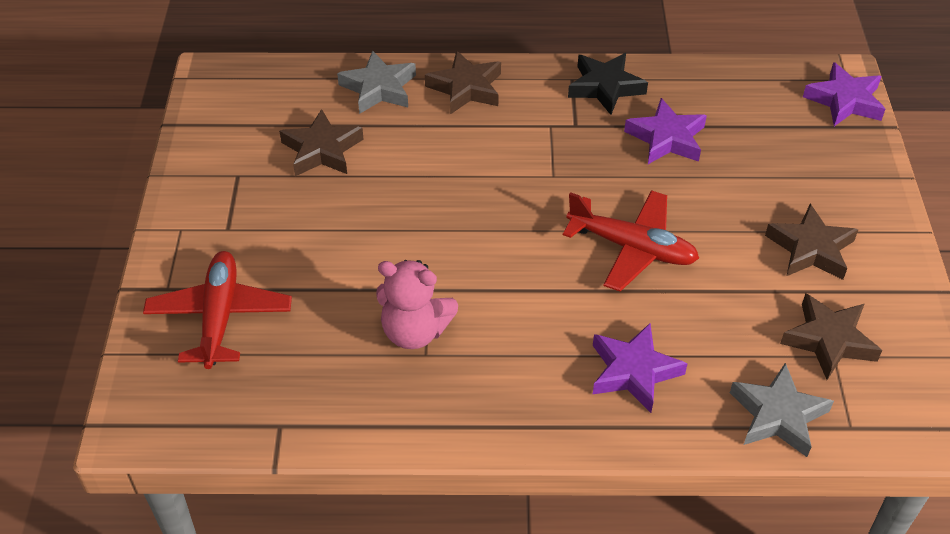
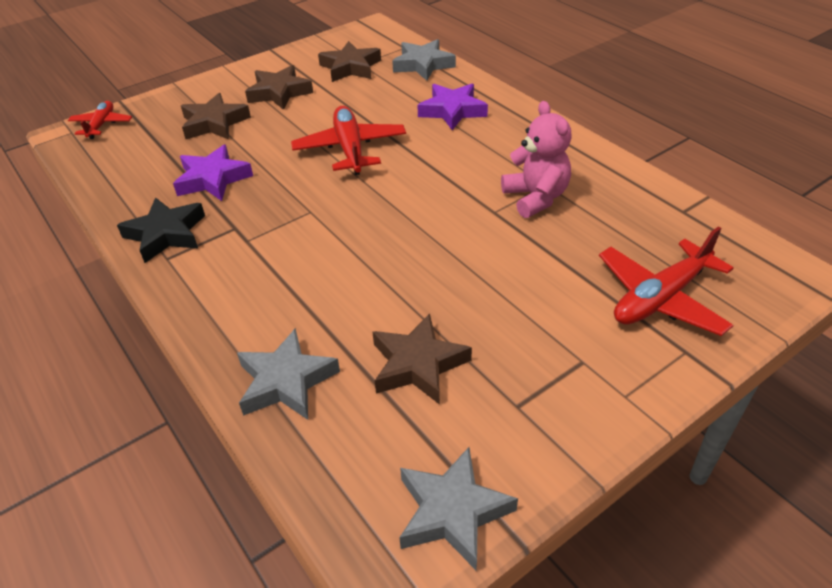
camera: 125 degrees left, 5 degrees down
(212, 110) = (452, 512): none -> grey star
(466, 88) = (234, 317): brown star -> brown star (214, 123)
(844, 101) = (101, 125): purple star -> red plane

